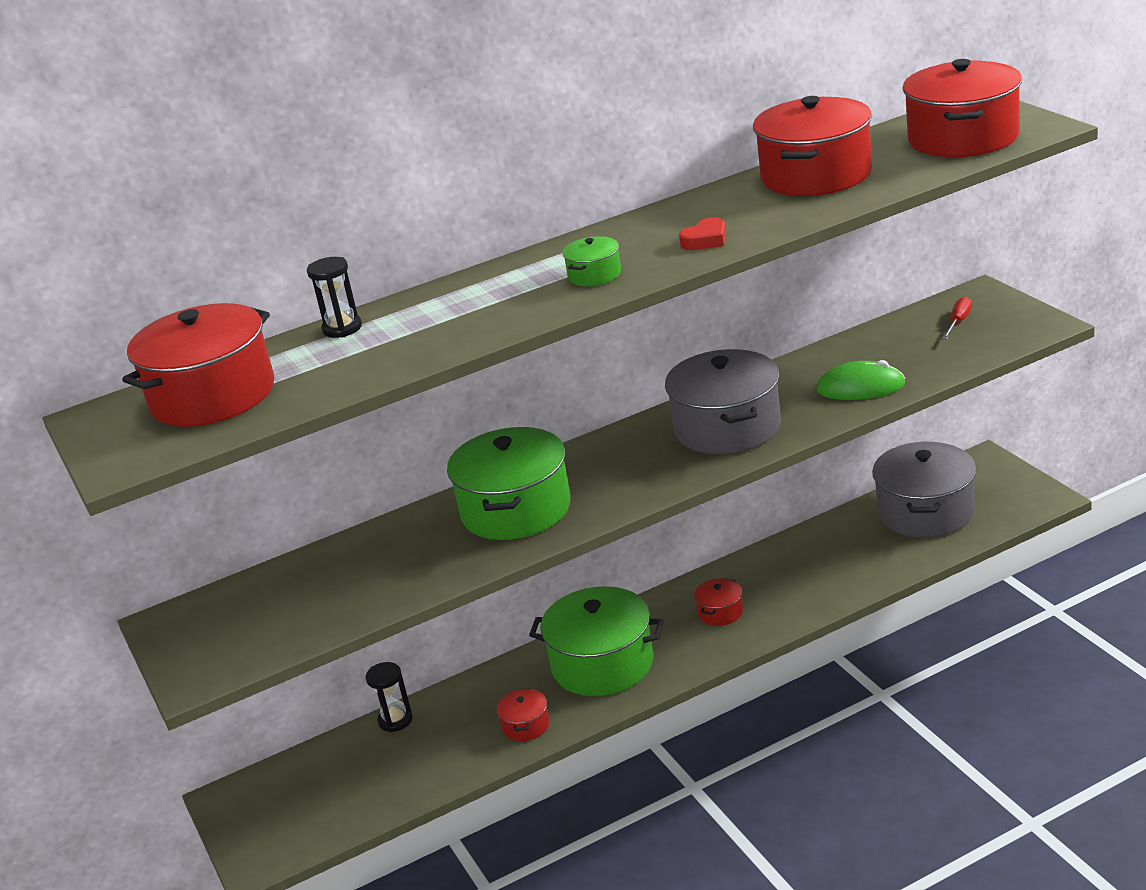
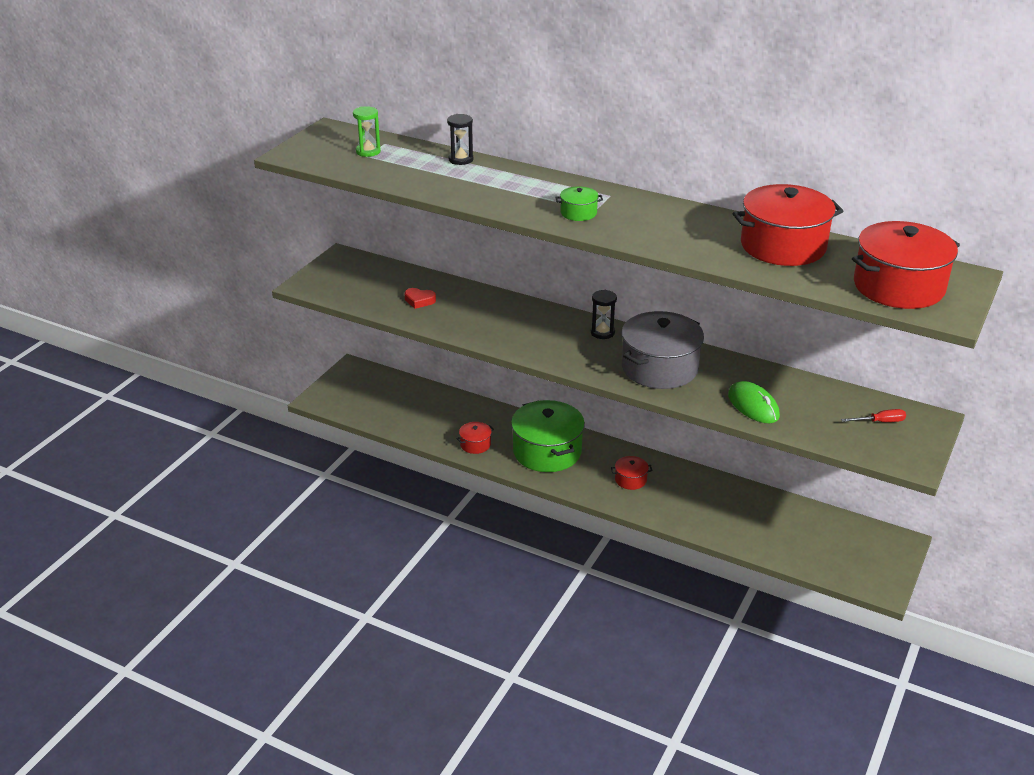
camera: 50 degrees right, 5 degrees up
(213, 396) = (368, 151): red pot -> green hourglass
(395, 720) = (446, 396): black hourglass -> black hourglass (602, 332)
(516, 509) = (514, 323): green pot -> none
(705, 240) = (653, 235): red heart -> red heart (419, 301)
(925, 512) = (813, 533): grey pot -> none

